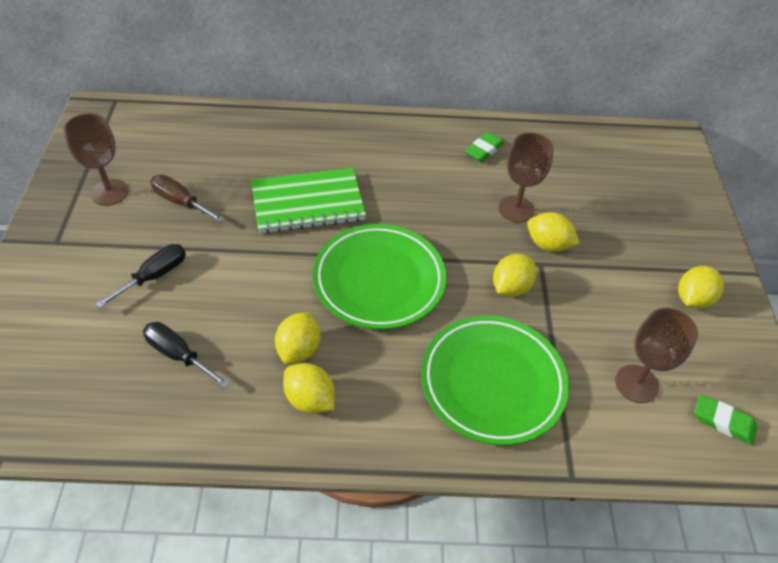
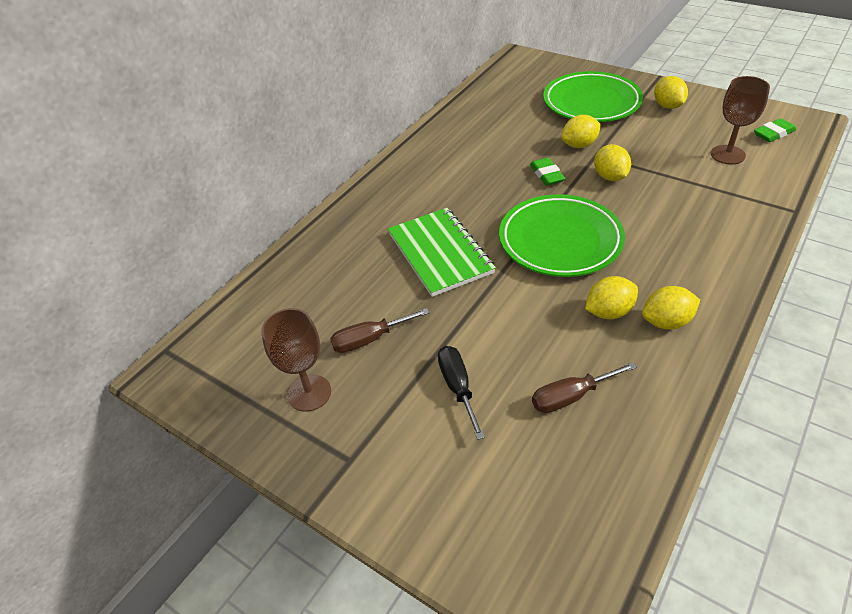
camera: 50 degrees left, 5 degrees down
(178, 355) = (571, 396): black screwdriver -> brown screwdriver
(299, 349) = (608, 312): yellow lemon -> yellow lemon turned 75 degrees counterclockwise
(308, 203) = (440, 253): green notebook -> green notebook turned 45 degrees counterclockwise
(484, 150) = (457, 139): green eraser -> green eraser (546, 175)
(492, 382) = (696, 217): green plate -> green plate (591, 103)
(516, 209) = (533, 146): brown goblet -> none

